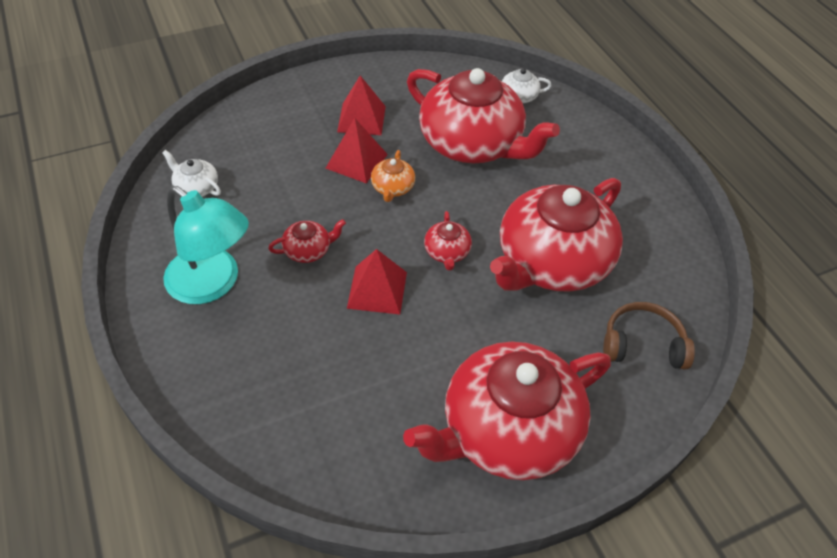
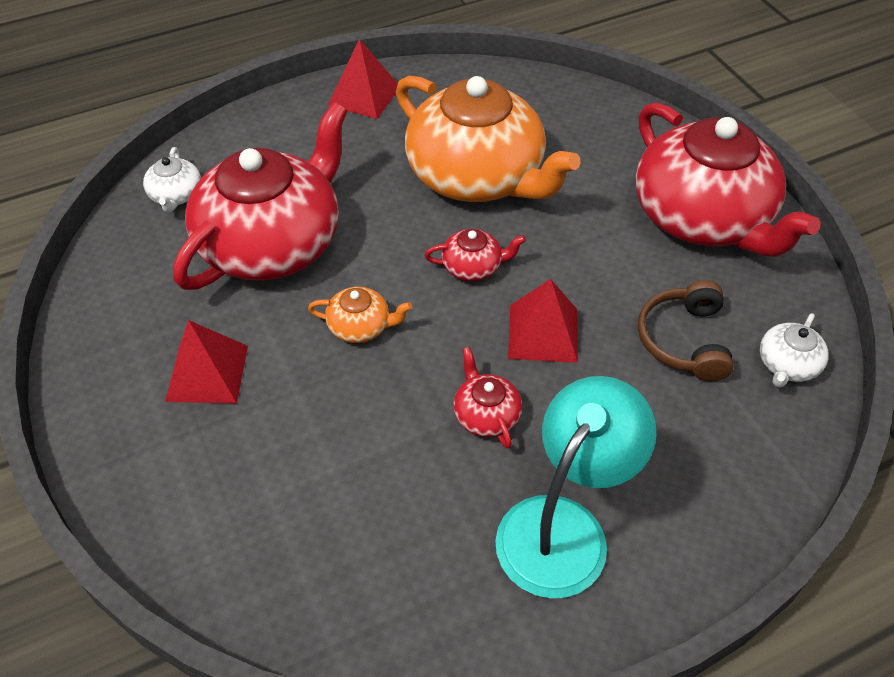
camera: 90 degrees left, 0 degrees up
(196, 187) = (364, 592): white teapot -> white teapot (787, 365)
(356, 161) = (304, 372): red pyramid -> red pyramid (364, 96)
(551, 262) = (477, 176): red teapot -> orange teapot
(642, 344) = (576, 117): brown headphones -> brown headphones (683, 340)

